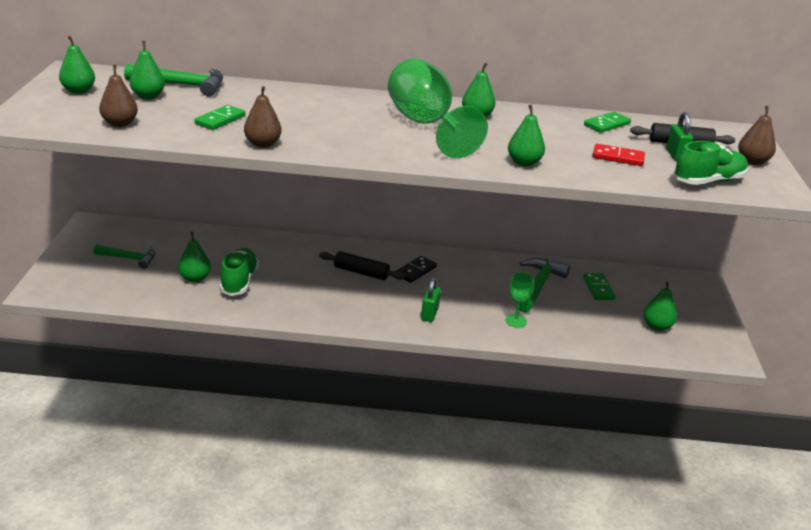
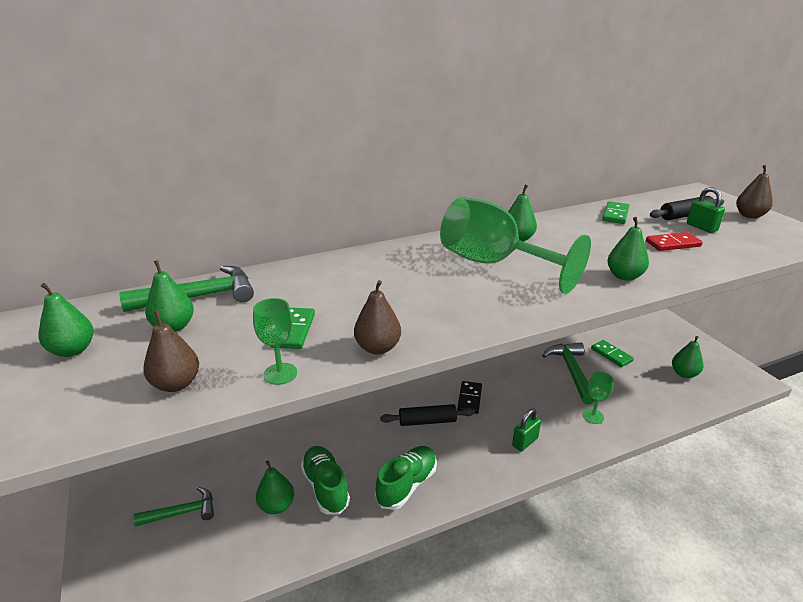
camera: 25 degrees left, 0 degrees up
(185, 137) = (280, 374): none -> green goblet
(429, 314) = (525, 442): green padlock -> green padlock turned 60 degrees clockwise
(708, 181) = (760, 244): green shoe -> green shoe (407, 485)

